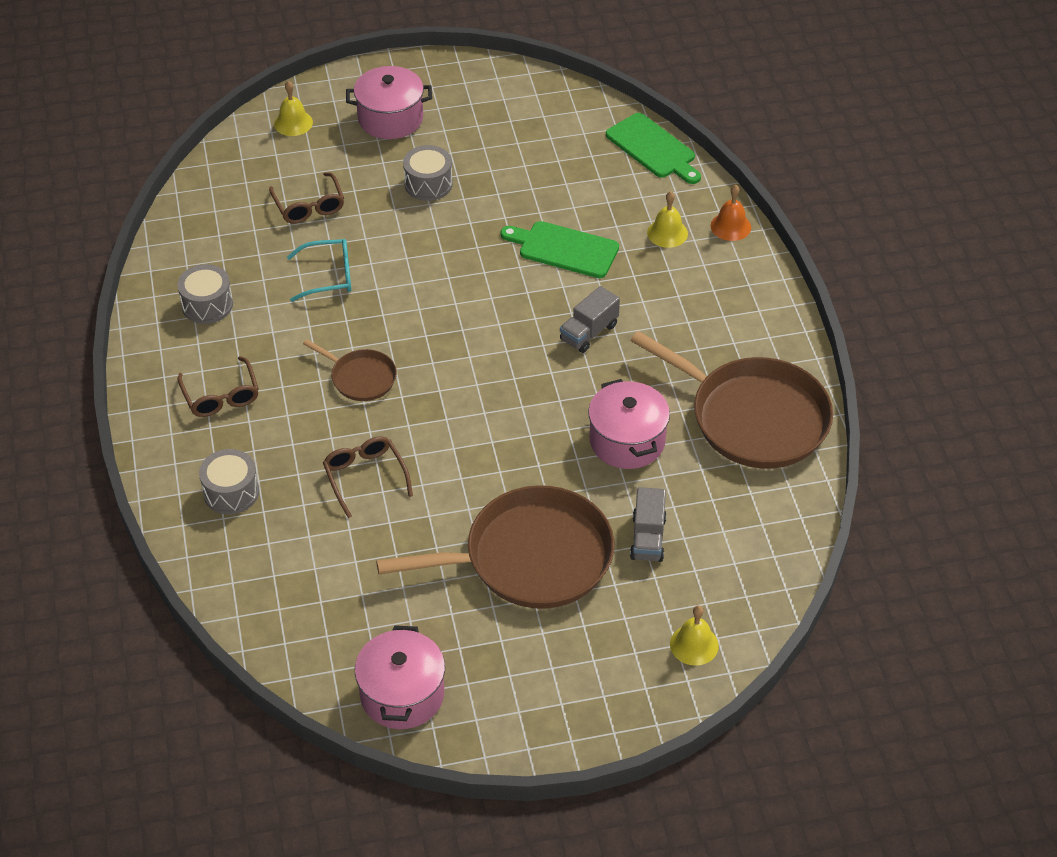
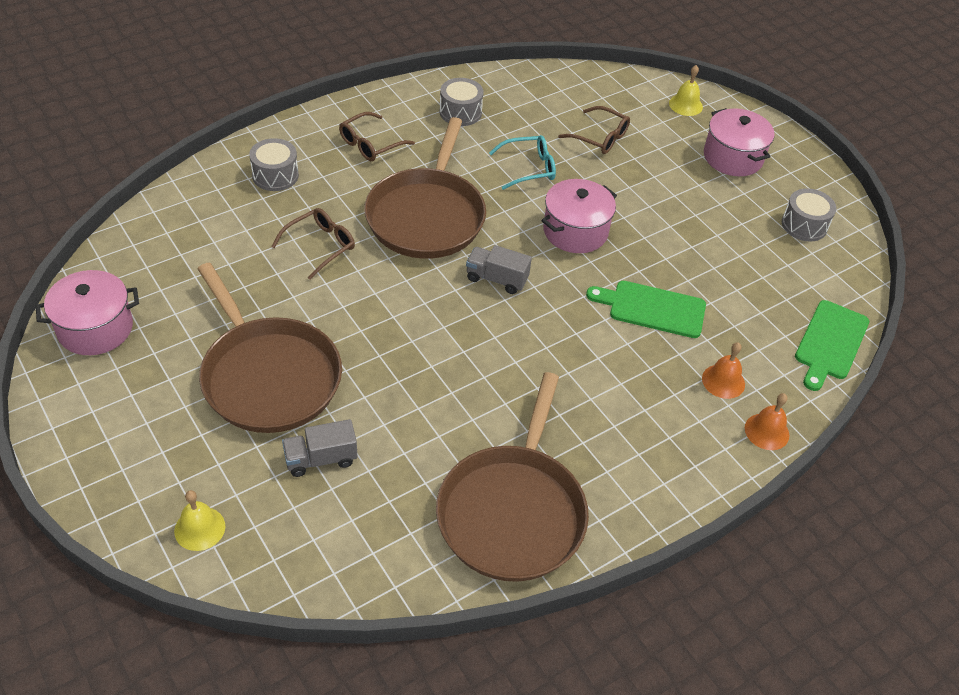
camera: 65 degrees right, 0 degrees up
(309, 206) = (599, 137): brown glasses -> brown glasses turned 105 degrees counterclockwise
(328, 276) = (528, 168): turquoise glasses -> turquoise glasses turned 75 degrees counterclockwise
(360, 378) = (427, 216): brown pan -> brown pan, size x2.08
(428, 184) = (672, 199): grey drum -> grey drum (804, 225)
(564, 249) = (652, 309): green cutting board -> green cutting board turned 75 degrees counterclockwise
(589, 332) = (557, 352): grey truck -> grey truck (496, 279)
(627, 441) = (436, 414): pink pot -> pink pot (575, 231)
(667, 233) = (723, 381): yellow bell -> orange bell

